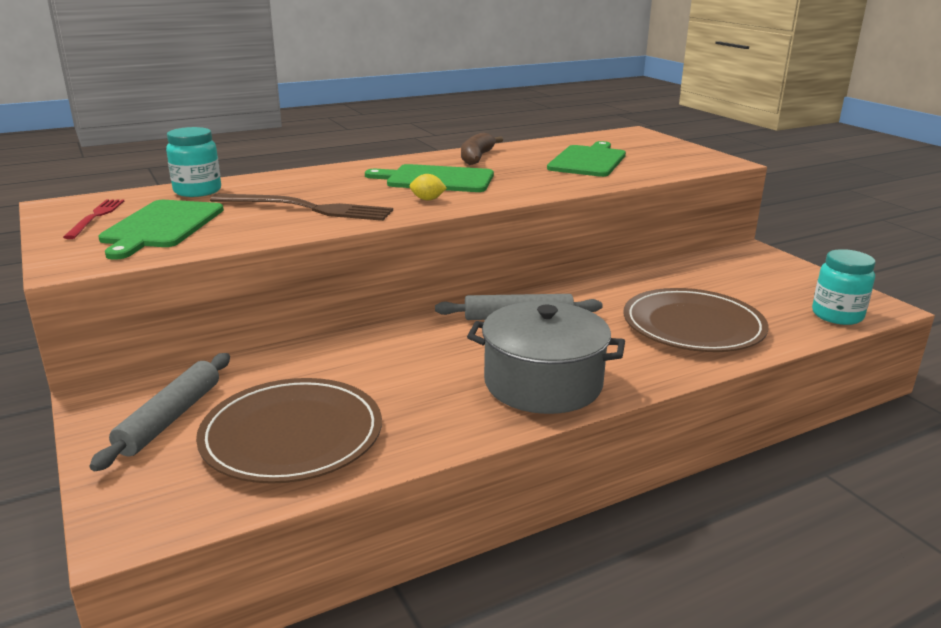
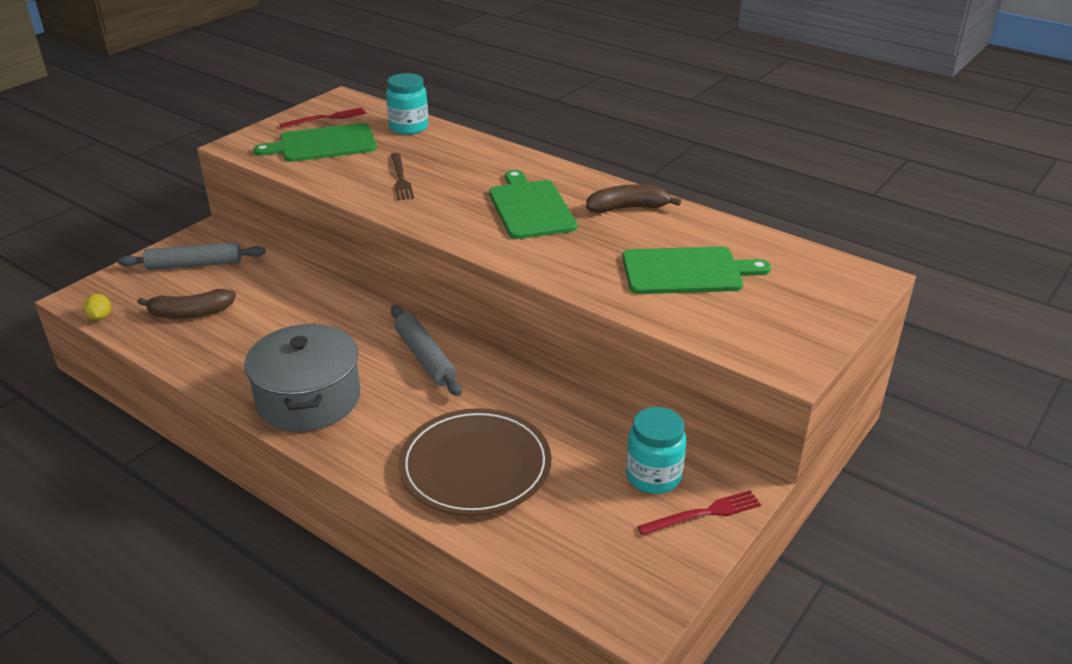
camera: 65 degrees right, 10 degrees up
(292, 435) = (190, 313): brown plate -> brown banana
(307, 208) = (401, 178): brown fork -> brown fork, size x0.59
(427, 199) = (466, 219): yellow lemon -> yellow lemon (100, 317)
(777, 266) = (703, 513): none -> red fork
(837, 315) = (577, 576): turquoise jar -> turquoise jar (653, 476)

